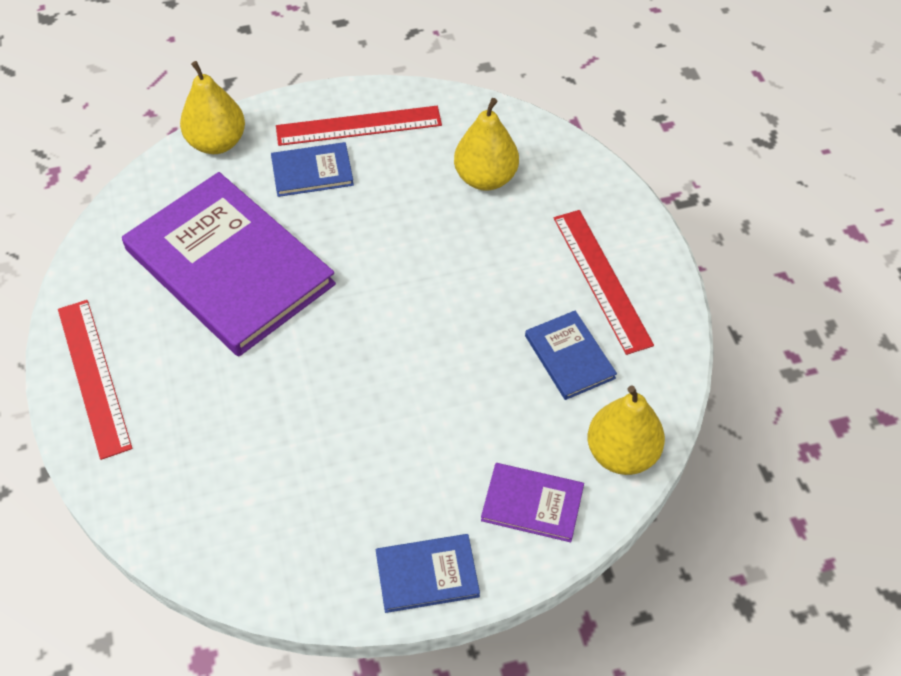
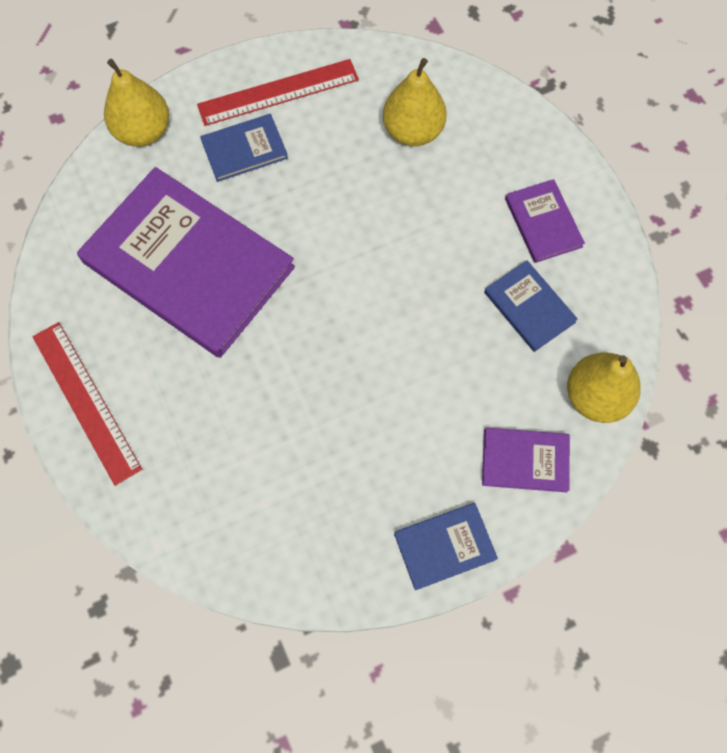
camera: 10 degrees left, 15 degrees up
(601, 280) = (543, 222): red ruler -> purple book

